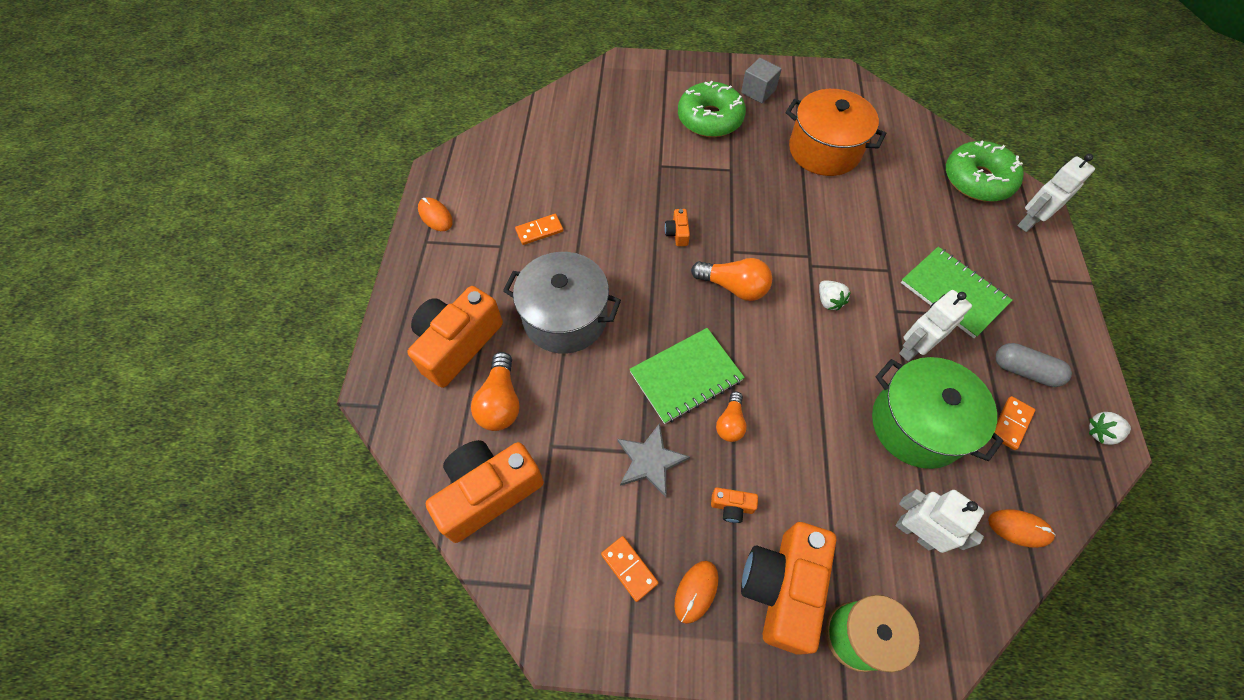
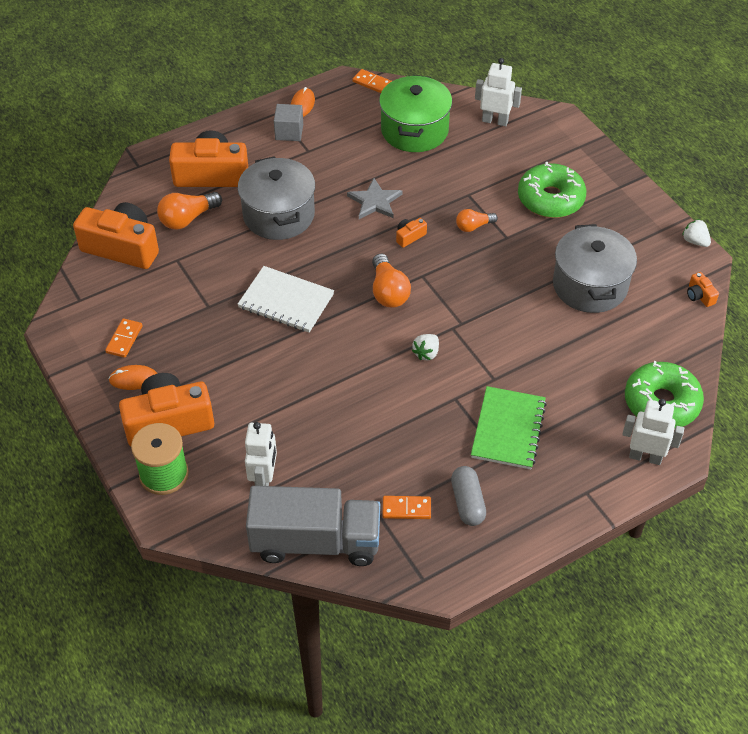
camera: 55 degrees right, 10 degrees down
(539, 230) = (340, 162): orange domino -> orange domino (372, 83)
(650, 461) = (205, 314): grey star -> grey star (375, 201)
(686, 376) = (286, 301): green notebook -> white notebook
(730, 423) = (268, 342): orange light bulb -> orange light bulb (473, 226)
(732, 507) = (205, 371): orange camera -> orange camera (699, 296)
(758, 91) = (616, 214): grey cube -> grey cube (289, 132)
(824, 150) = (590, 285): orange pot -> grey pot
(913, 348) = (427, 422): white robot -> white robot (495, 121)
(917, 425) = (356, 450): green pot -> green pot (414, 130)
(1019, 528) = (315, 542): orange mouse -> grey truck
(1100, 433) = (447, 572): white strawberry -> white strawberry (695, 241)

